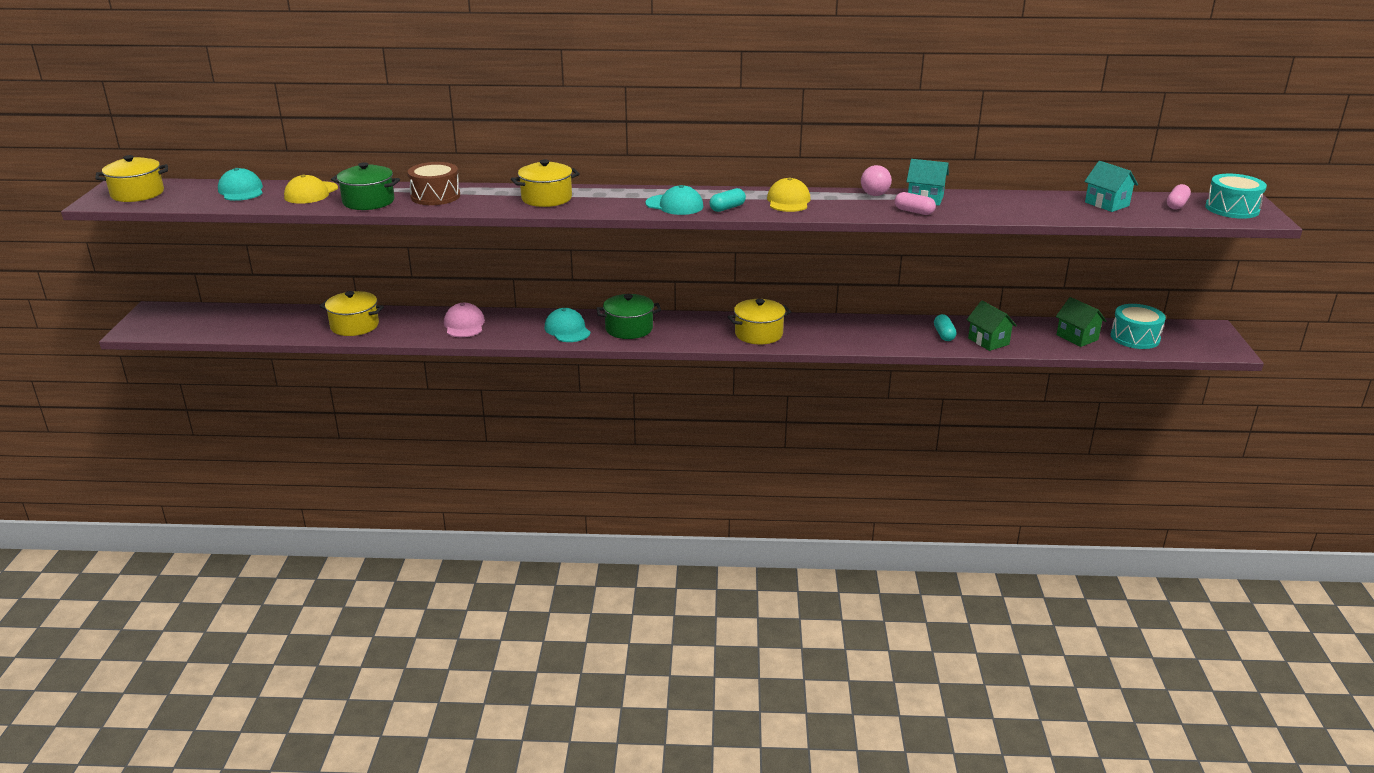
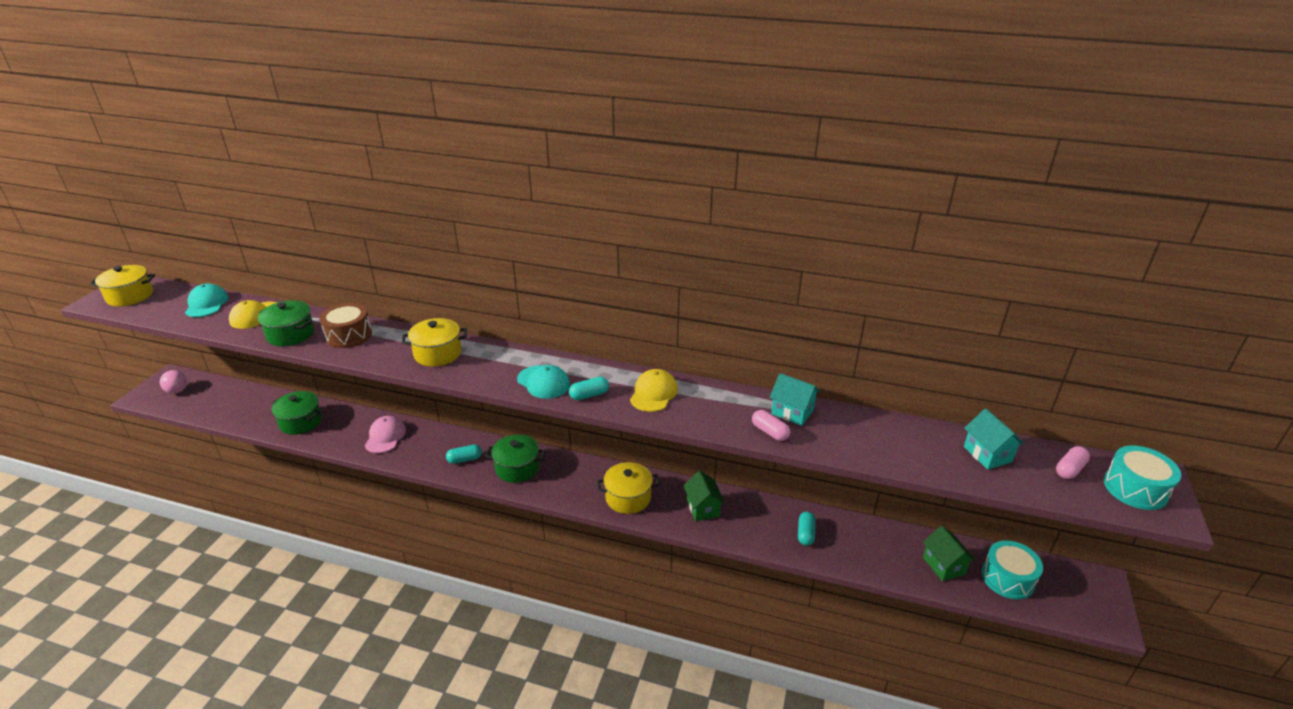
camera: 15 degrees right, 5 degrees up
(354, 326) = (300, 422): yellow pot -> green pot
(567, 330) = (465, 459): turquoise cap -> turquoise capsule
(874, 195) = (744, 397): pink ball -> pink ball (177, 391)
(988, 341) = (847, 553): green house -> green house (703, 508)

